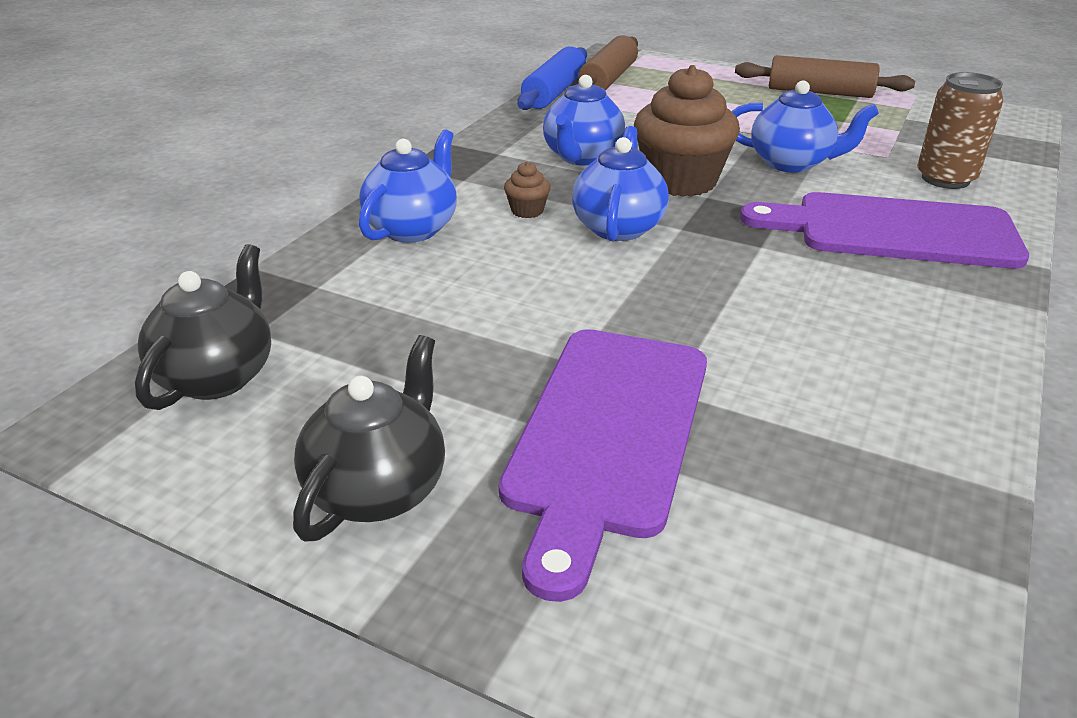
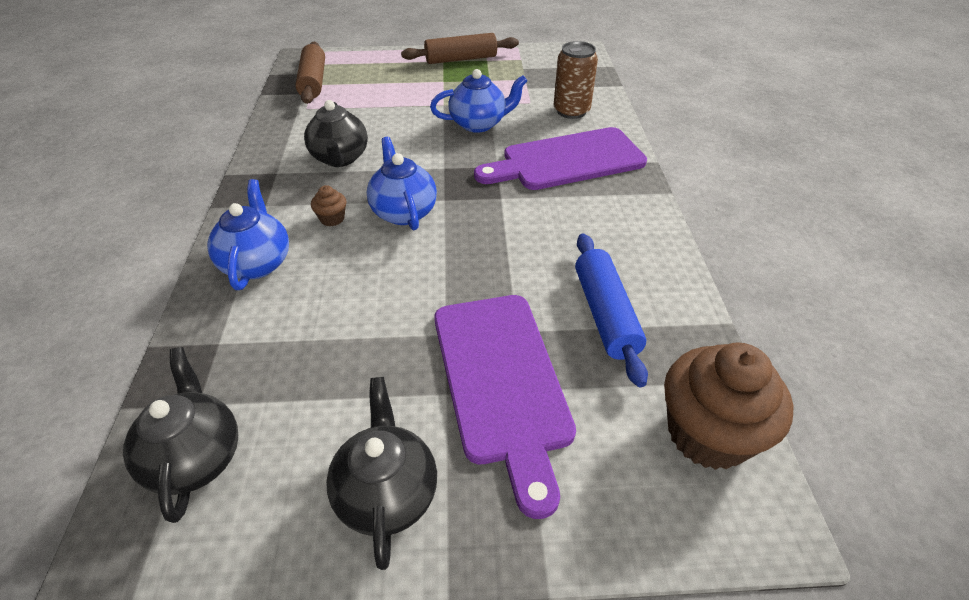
camera: 30 degrees left, 10 degrees up
(554, 92) = (281, 104): blue rolling pin -> blue rolling pin (605, 314)
(582, 157) = (340, 158): blue teapot -> black teapot
(680, 181) = (419, 160): brown cupcake -> brown cupcake (708, 434)

